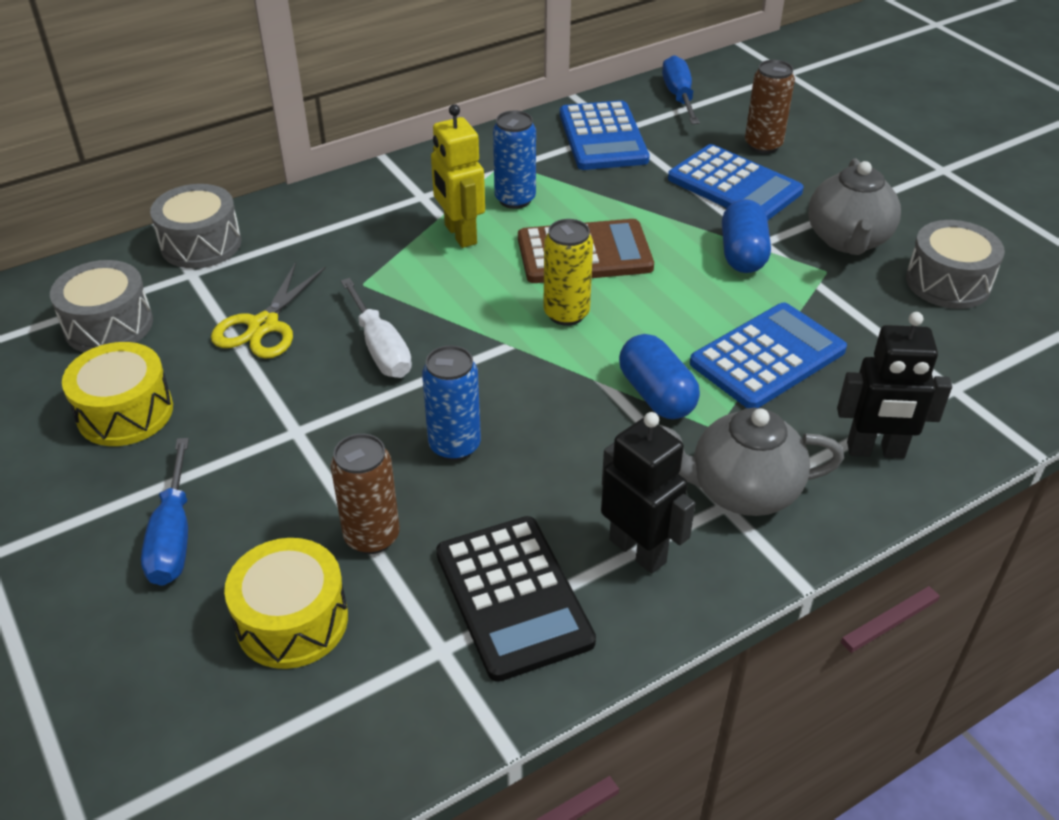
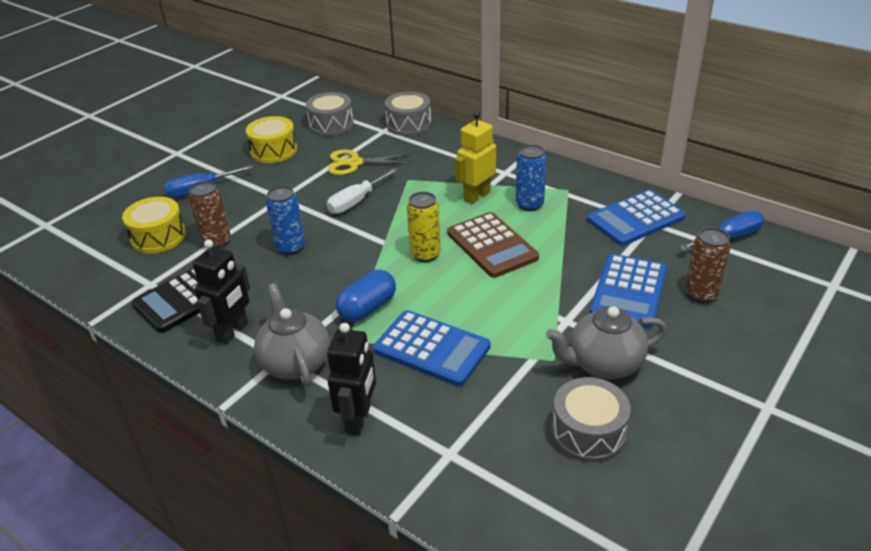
camera: 70 degrees right, 5 degrees down
(742, 254) = (543, 313): blue capsule -> none
(875, 451) = (359, 419): black robot -> black robot turned 150 degrees counterclockwise

